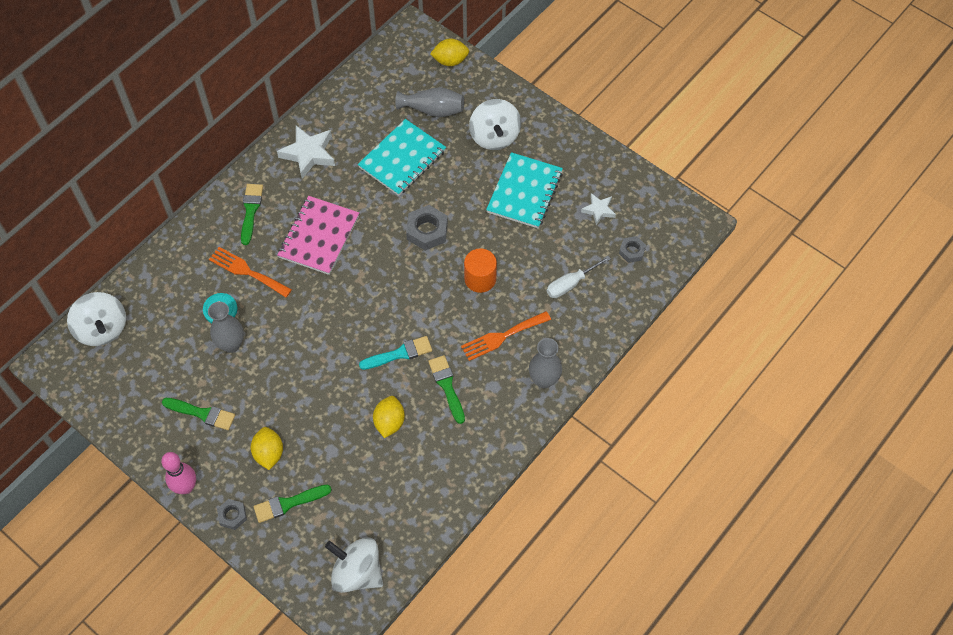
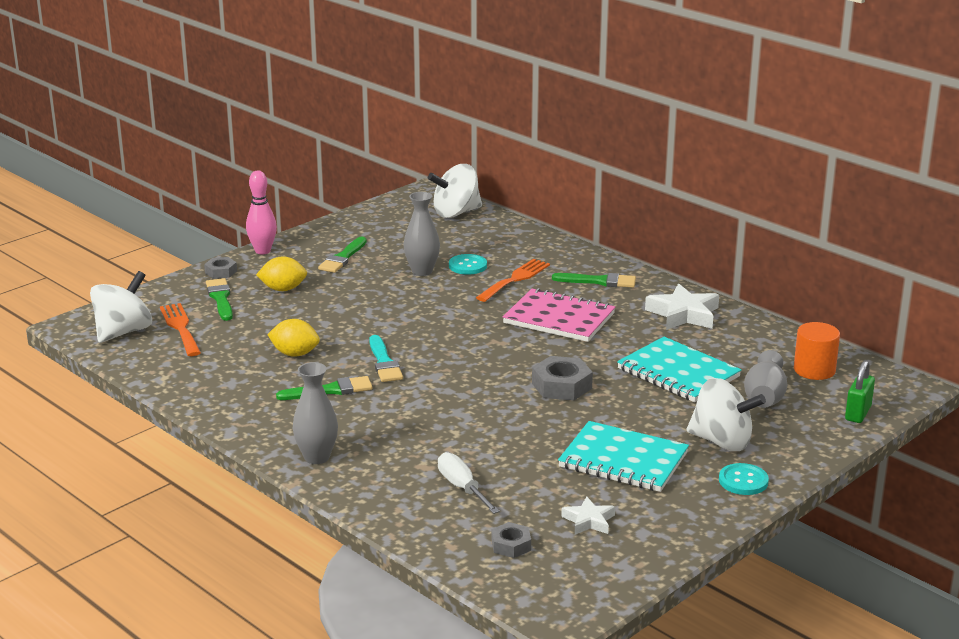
camera: 95 degrees right, 35 degrees down
(450, 61) = (858, 413): yellow lemon -> green padlock
(480, 279) = (482, 419): orange cylinder -> orange cylinder (814, 370)
(494, 136) = (722, 441): white spinning top -> white spinning top turned 150 degrees counterclockwise
(502, 337) = (390, 431): orange fork -> orange fork (180, 328)
(541, 127) = (743, 481): none -> turquoise button

